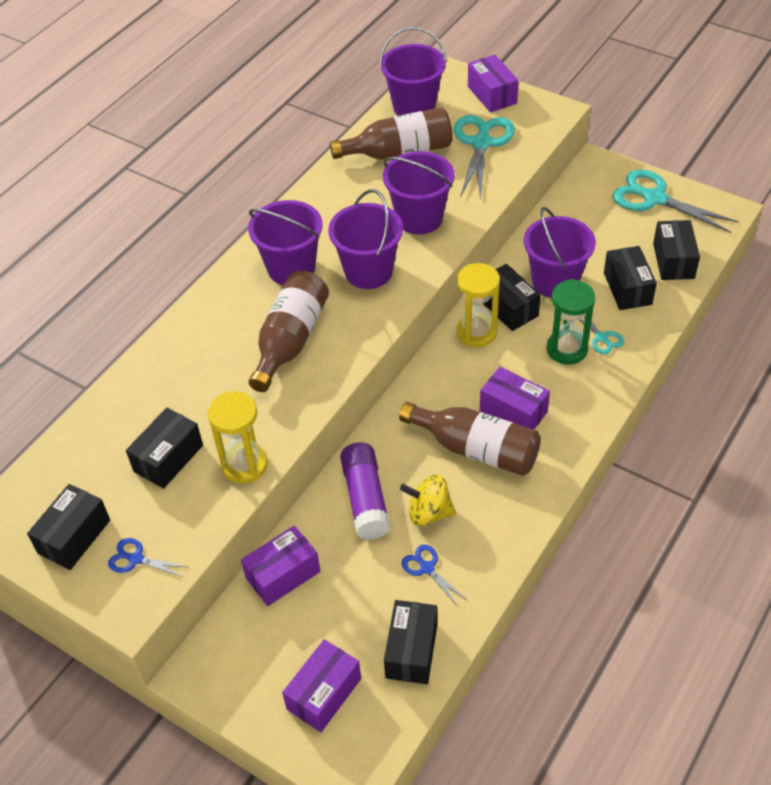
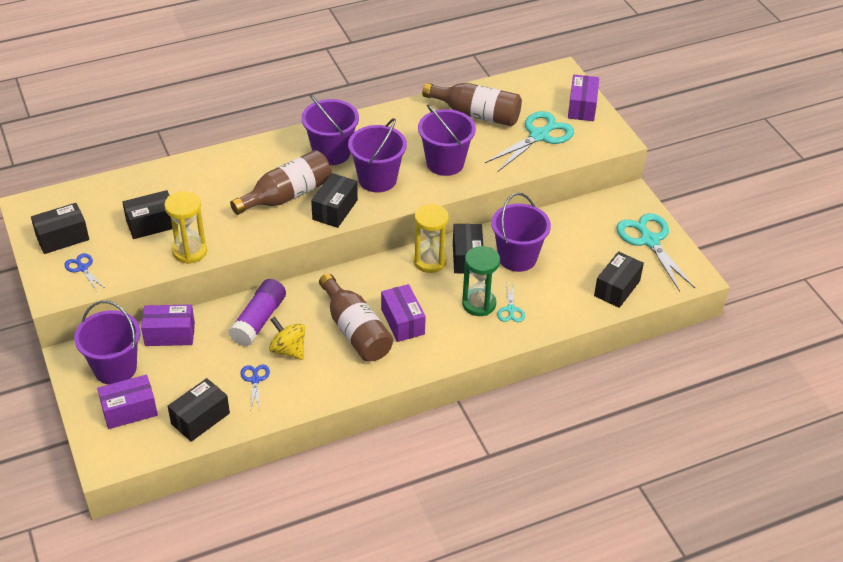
camera: 30 degrees right, 5 degrees down
(414, 107) = (518, 89): purple bucket -> purple bucket (115, 368)
(627, 288) = (563, 289): black box -> black box (335, 210)

